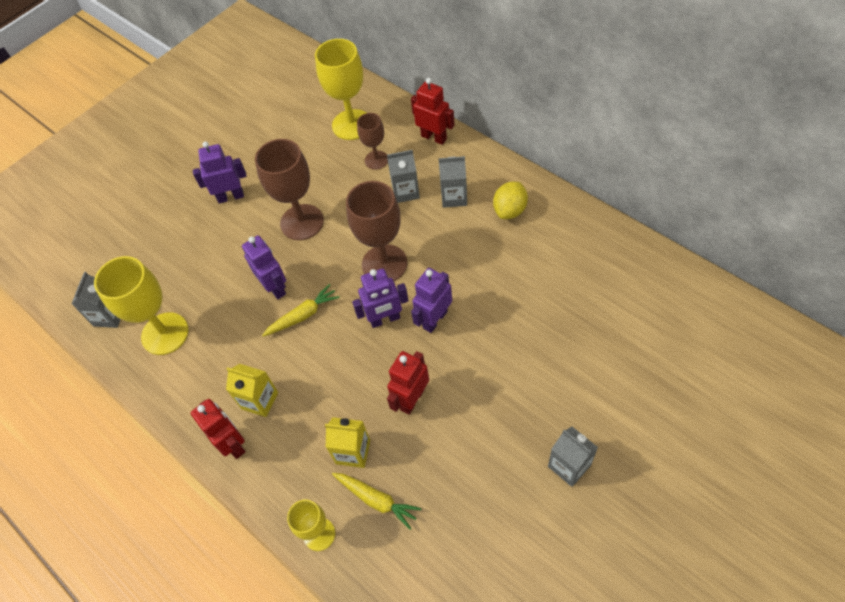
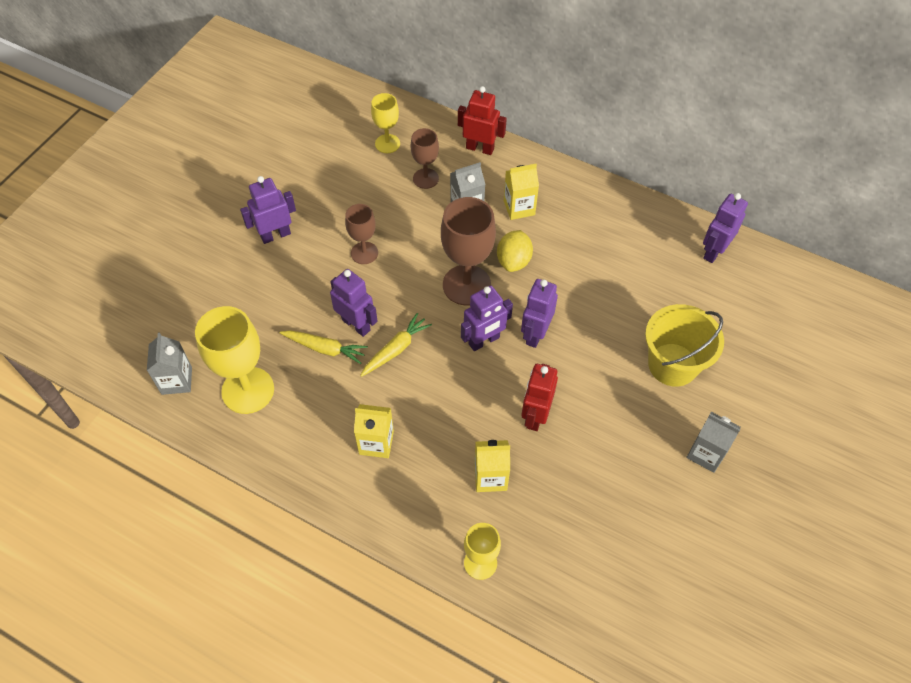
camera: 20 degrees left, 0 degrees up
(233, 444) = (361, 491): red robot -> none
(302, 222) = (364, 253): brown goblet -> brown goblet, size x0.58
(352, 125) = (387, 144): yellow goblet -> yellow goblet, size x0.58
(377, 500) = (529, 519): yellow carrot -> yellow carrot (325, 349)
(454, 197) = (519, 208): grey carton -> yellow carton
(510, 210) = (580, 215): yellow lemon -> yellow lemon (513, 261)
(560, 370) = (672, 364): none -> yellow bucket
(633, 262) = (713, 251): none -> purple robot

